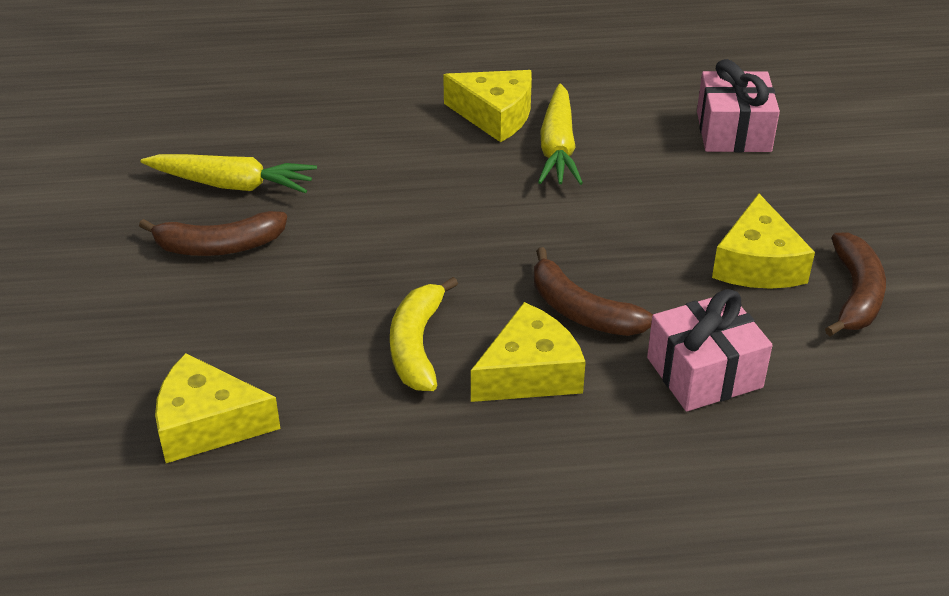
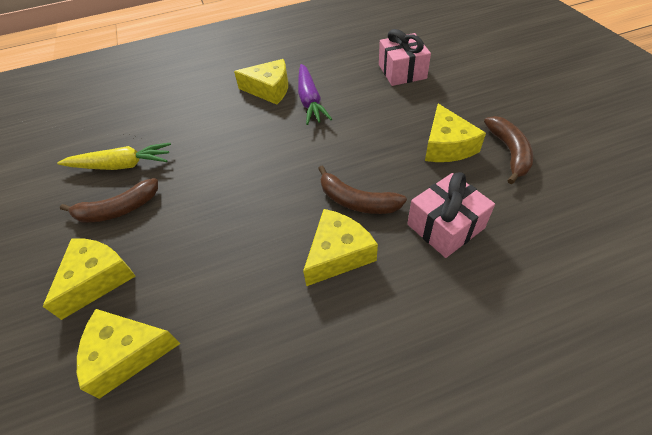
camera: 10 degrees left, 10 degrees up
(178, 330) = (97, 279): none -> yellow cheese
(417, 345) = (260, 251): yellow banana -> none
(557, 147) = (310, 101): yellow carrot -> purple carrot

